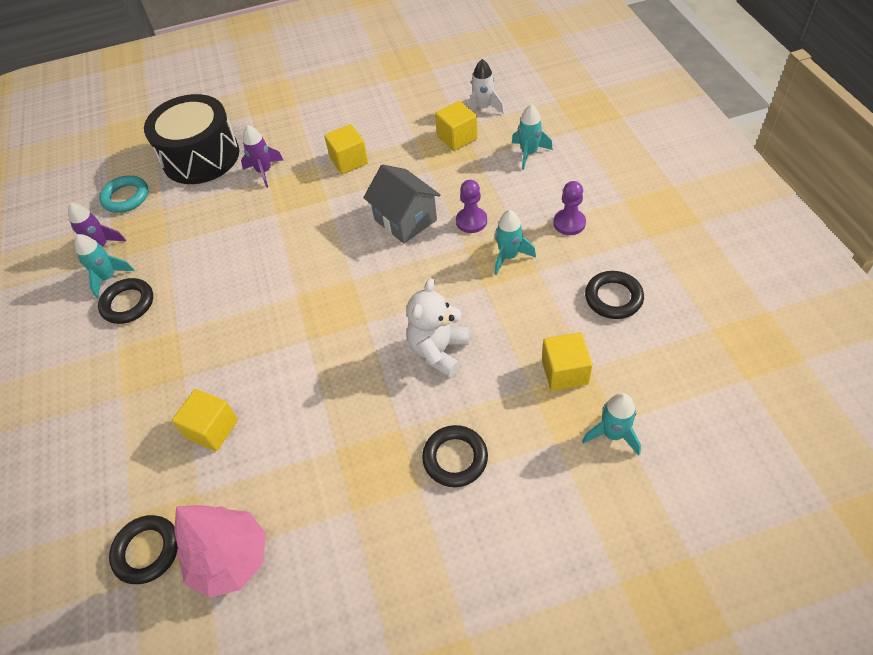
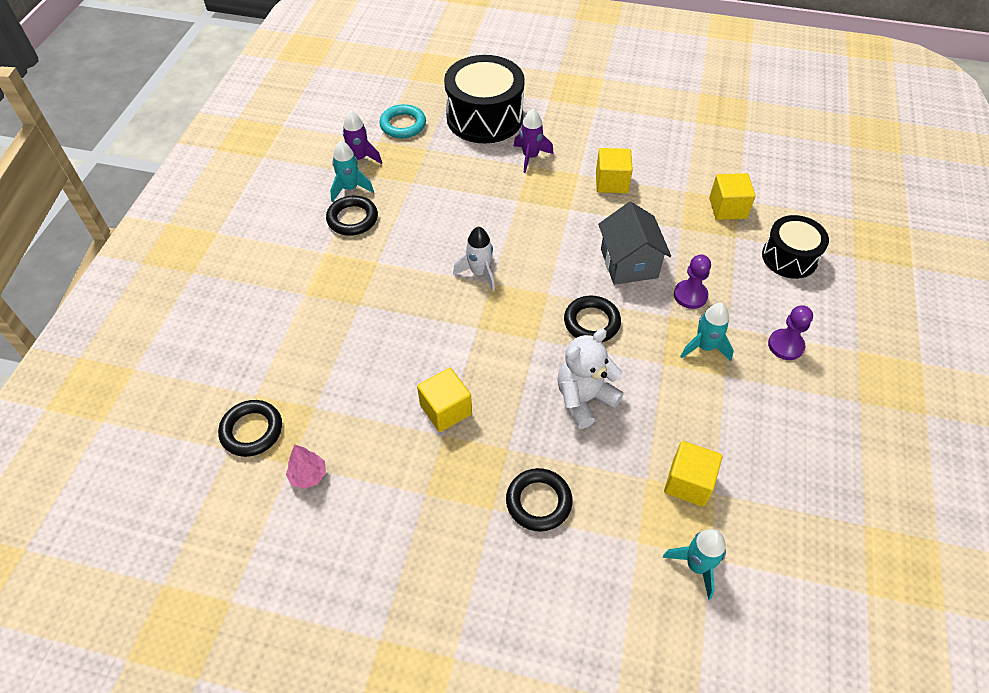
camera: 25 degrees right, 0 degrees up
(212, 429) = (356, 361): yellow cube -> yellow cube (446, 410)
(230, 559) = (308, 475): pink tree -> pink tree, size x0.49
(483, 108) = (772, 191): white rocket -> white rocket (479, 273)
(529, 153) = (789, 257): turquoise rocket -> black drum
(613, 298) = (782, 440): black ring -> black ring (591, 322)

